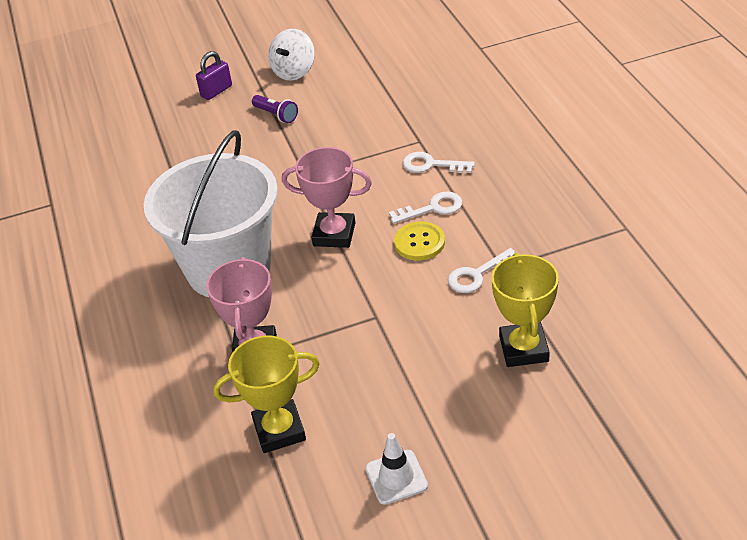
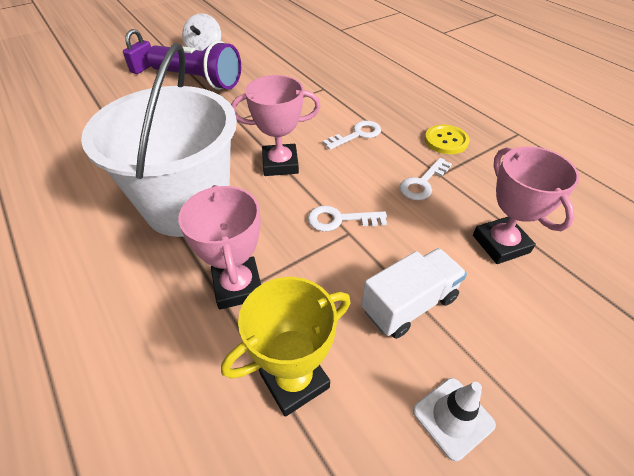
camera: 20 degrees left, 5 degrees up
(276, 115) = (198, 80): purple flashlight -> purple flashlight, size x2.24
(403, 389) = (409, 304): none -> white truck
(419, 242) = (359, 162): yellow button -> yellow button (446, 141)
(431, 165) = (341, 104): white key -> white key (340, 219)
(523, 349) = (500, 244): yellow trophy -> pink trophy

